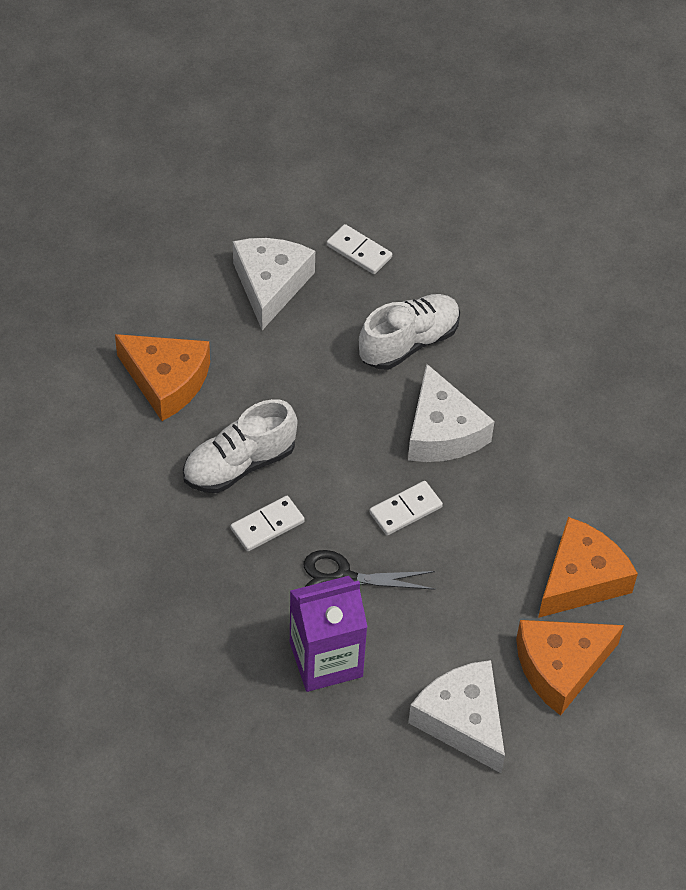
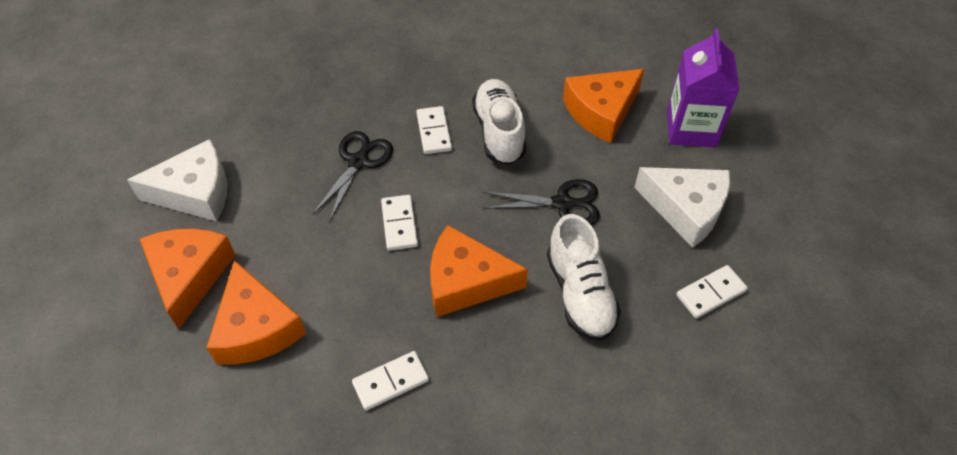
camera: 115 degrees right, 0 degrees up
(311, 382) = (563, 204): none -> black scissors
(326, 659) = (300, 130): purple carton -> purple carton (691, 128)
(442, 432) = (466, 281): white cheese -> orange cheese
(571, 452) = (391, 382): none -> white domino

